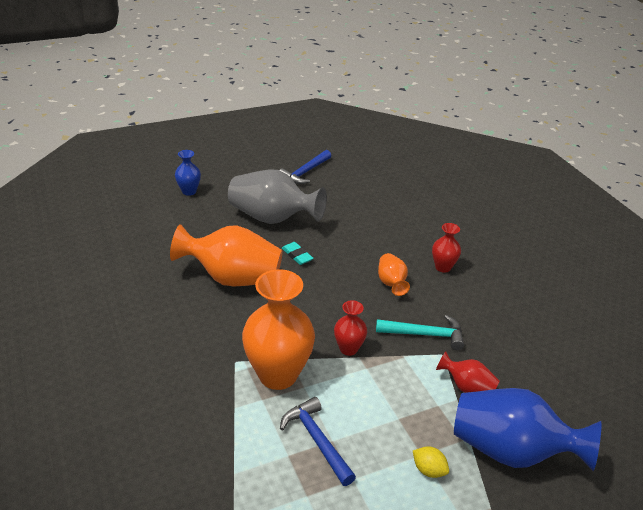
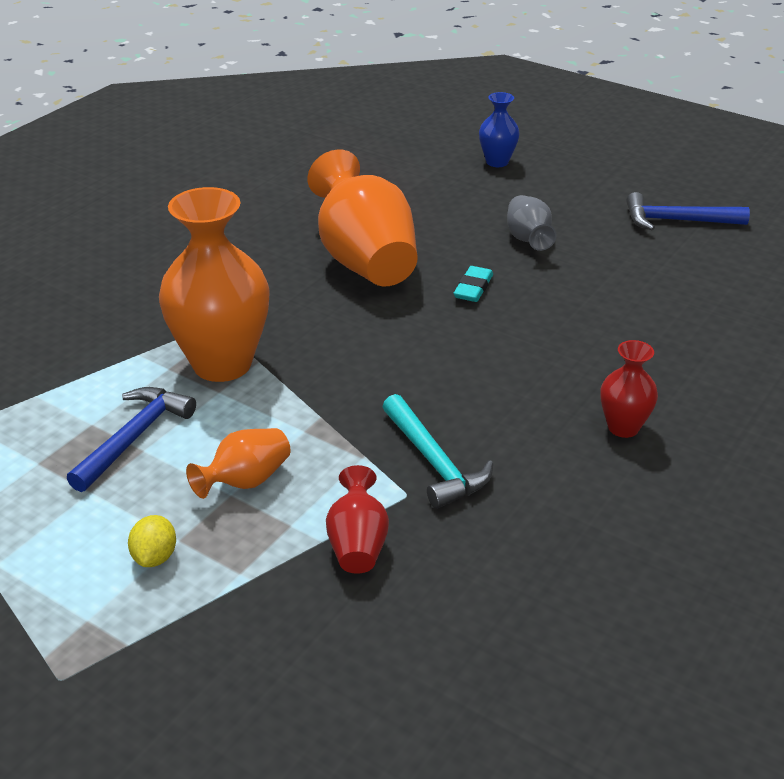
camera: 60 degrees right, 0 degrees up
(272, 218) = (528, 239): grey vase -> grey vase, size x0.49
(348, 349) = (328, 402): red vase -> none
(391, 283) = (516, 390): orange vase -> orange vase (245, 481)
(511, 451) = (258, 635): blue vase -> none

